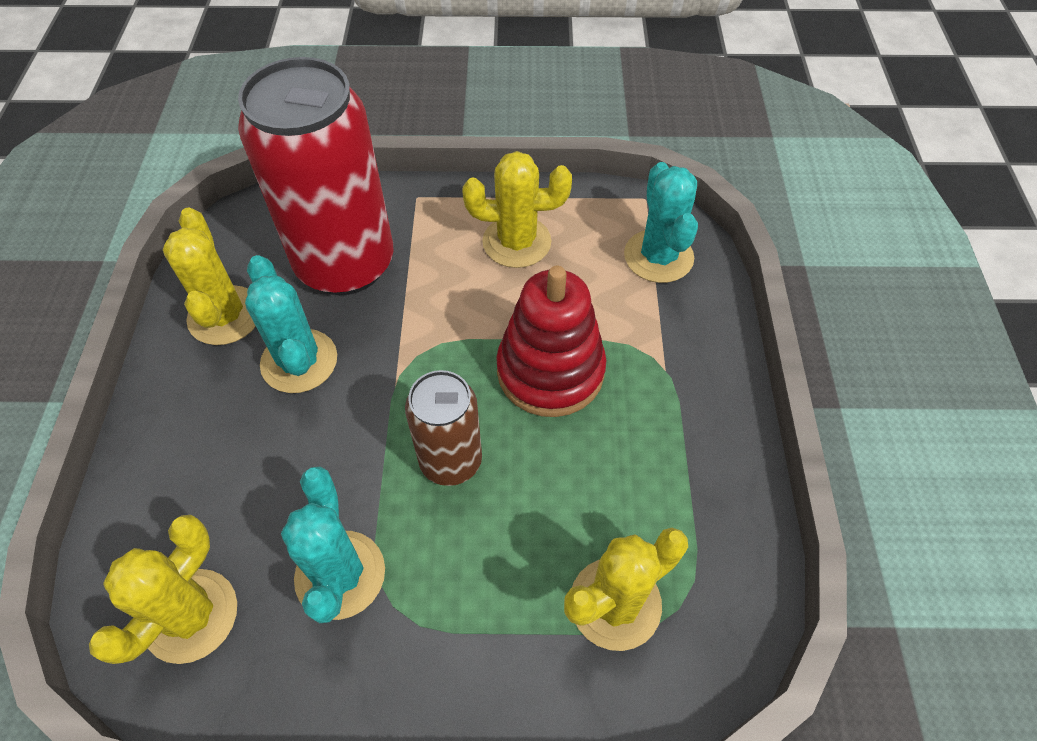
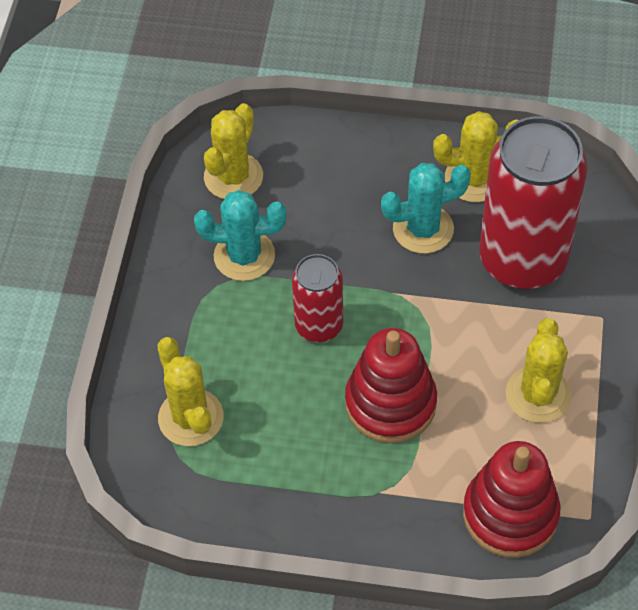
camera: 100 degrees right, 0 degrees up
(191, 615) = (233, 177): yellow cactus -> yellow cactus turned 75 degrees clockwise
(450, 461) = (319, 326): brown can -> red can
(658, 256) = (510, 514): turquoise cactus -> red stacking toy

